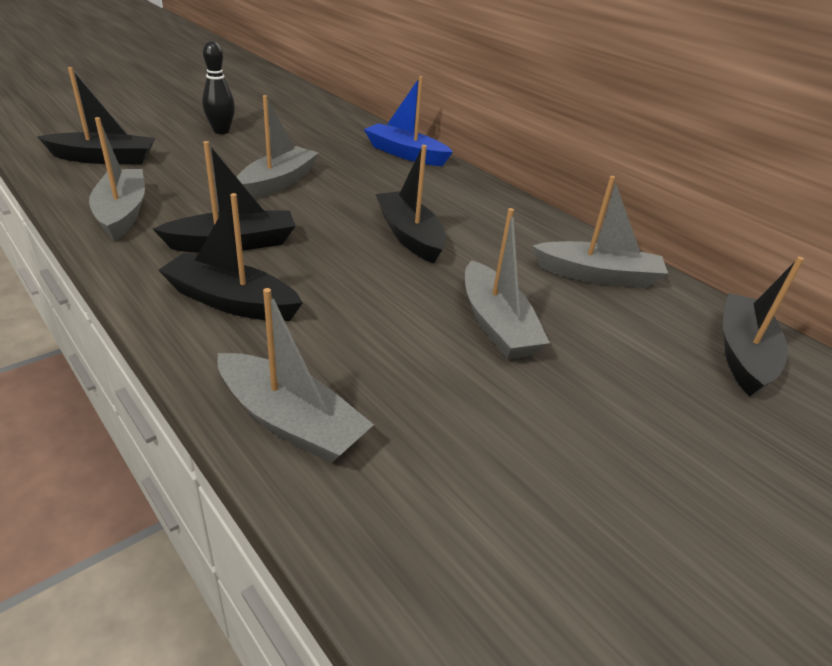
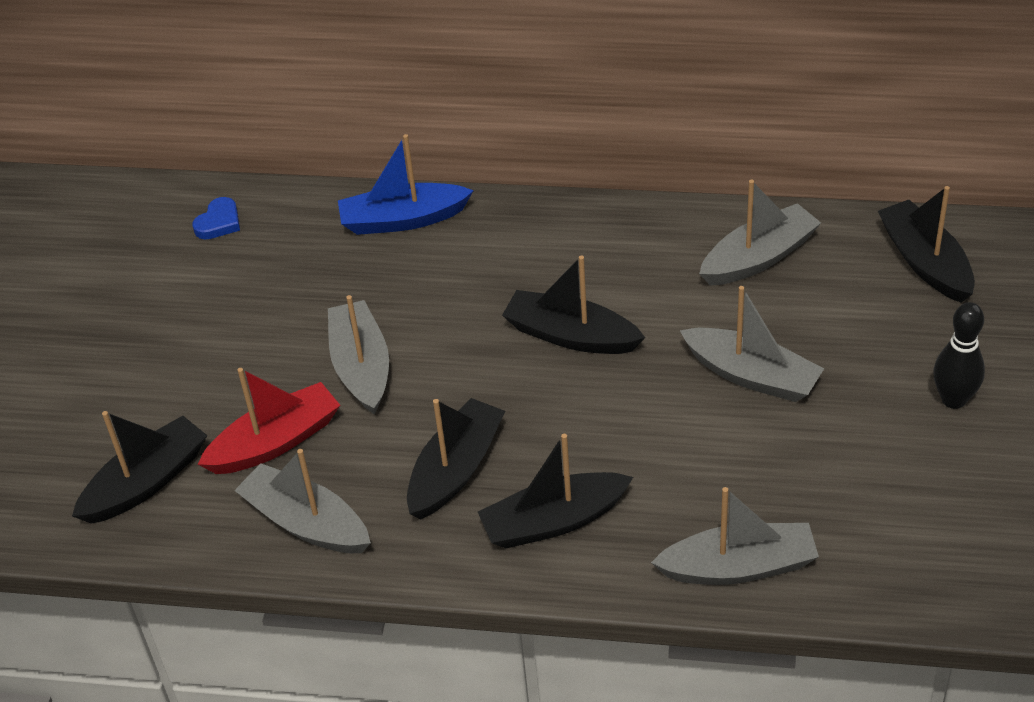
camera: 35 degrees left, 10 degrees up
(182, 180) = (275, 442): none -> red boat
(221, 131) = (171, 342): black bowling pin -> black bowling pin (953, 399)
(322, 115) = (219, 222): none -> blue heart

